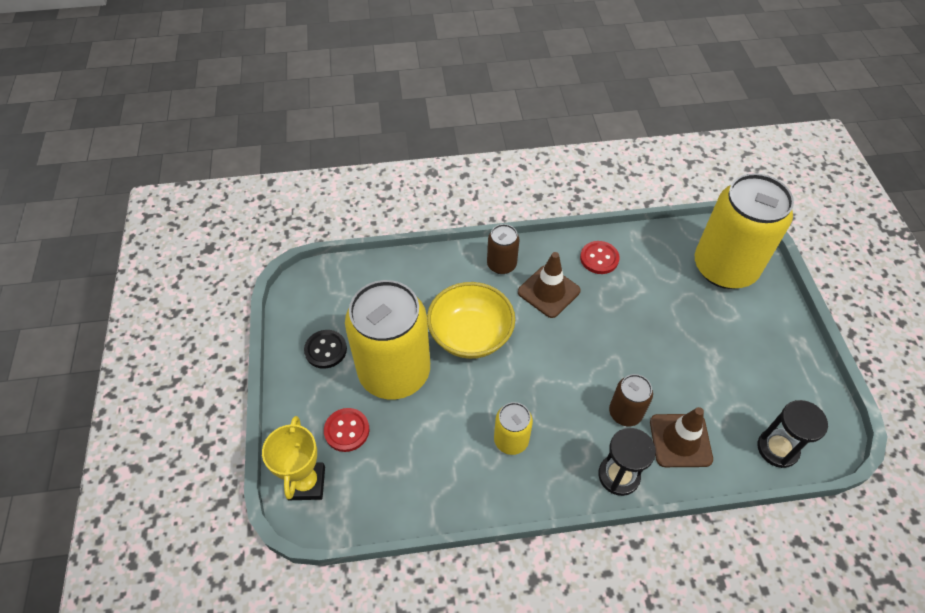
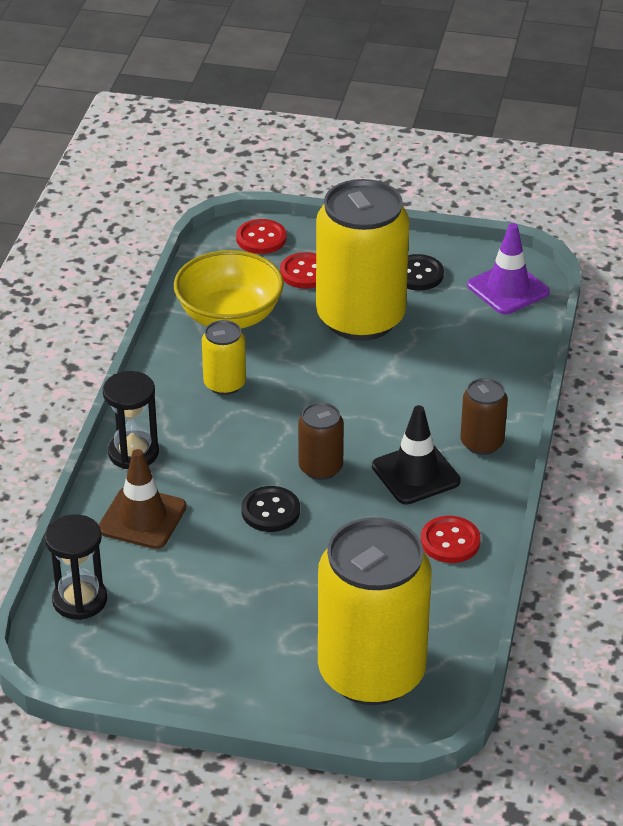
camera: 110 degrees right, 15 degrees down
(306, 483) = (261, 238): yellow trophy -> red button
(327, 289) = (508, 289): none -> purple traffic cone
(470, 335) = (381, 388): yellow bowl -> yellow bowl (229, 316)
(548, 291) = (415, 474): brown traffic cone -> black traffic cone
(625, 413) = (204, 484): brown can -> brown can (320, 468)
(627, 362) = (270, 511): none -> black button

